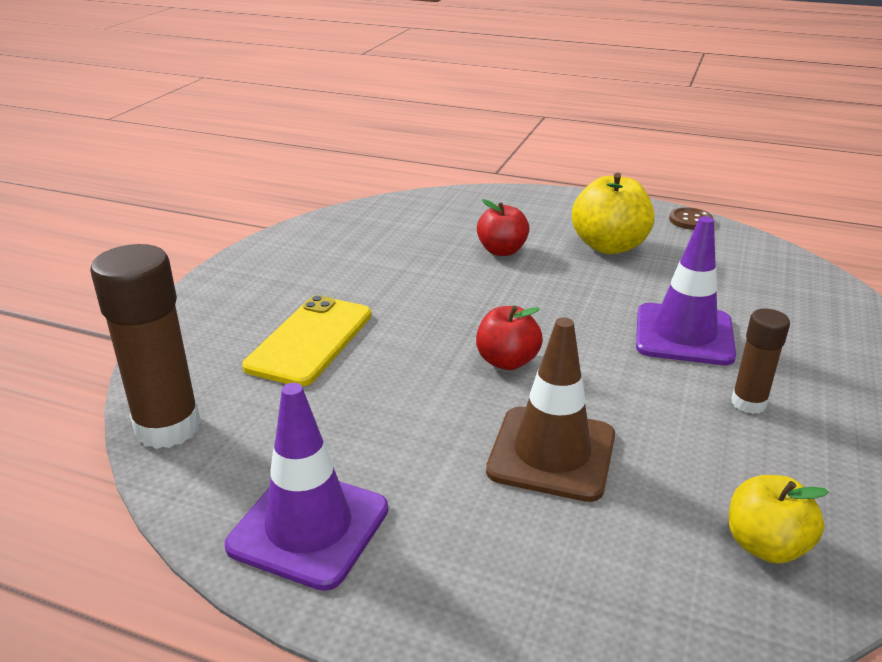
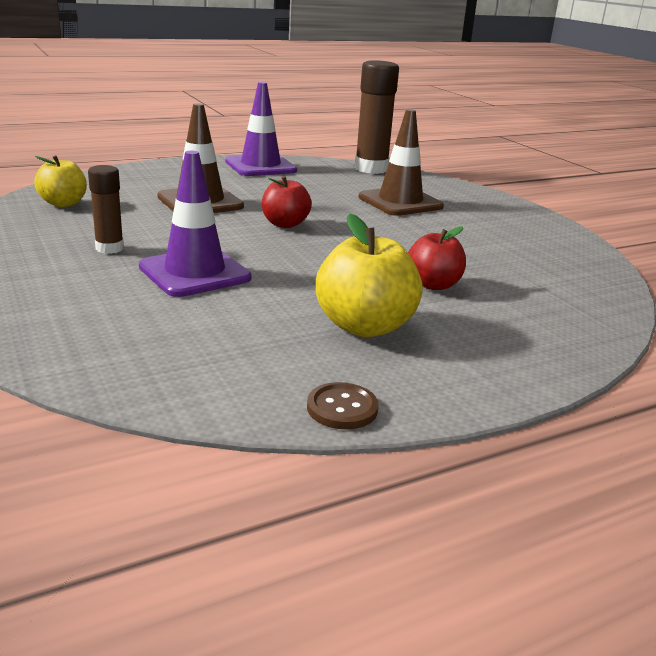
camera: 130 degrees right, 5 degrees down
(310, 340) = (400, 202): yellow phone -> brown traffic cone

